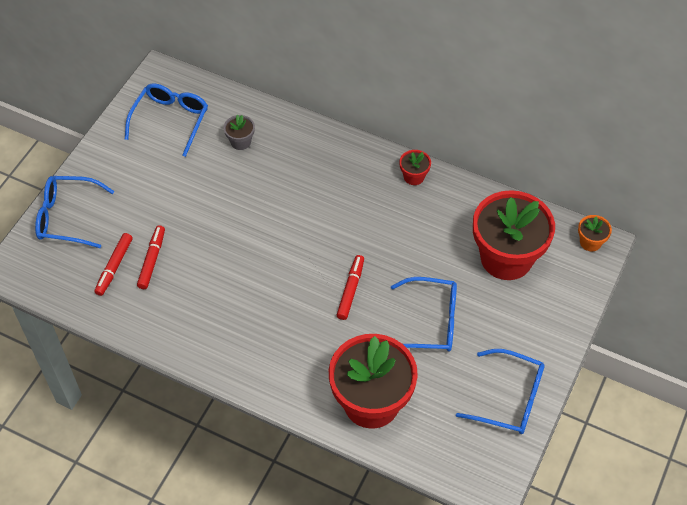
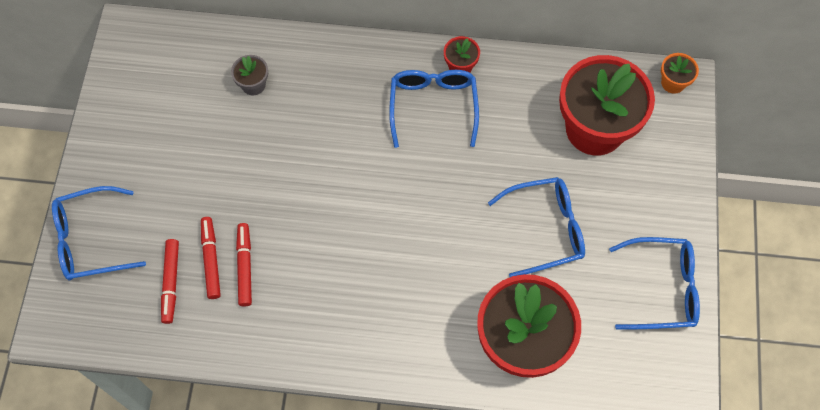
camera: 20 degrees left, 10 degrees up
(171, 120) = (163, 83): blue glasses -> blue glasses (433, 106)
(350, 290) = (446, 221): red marker -> red marker (244, 266)

